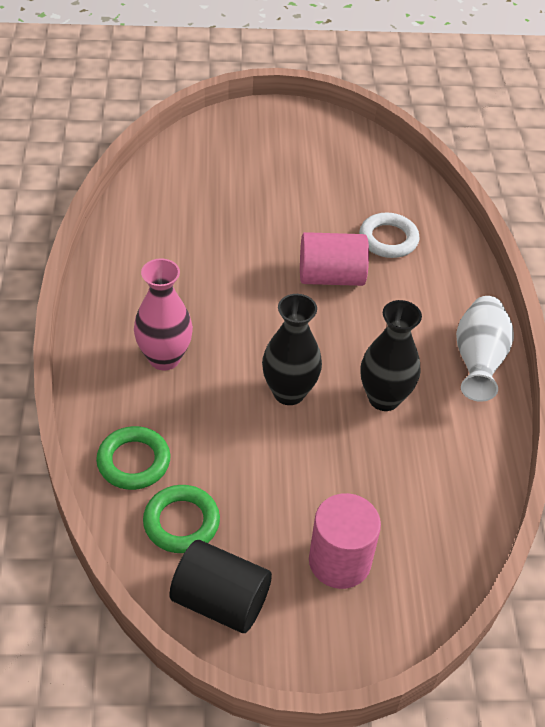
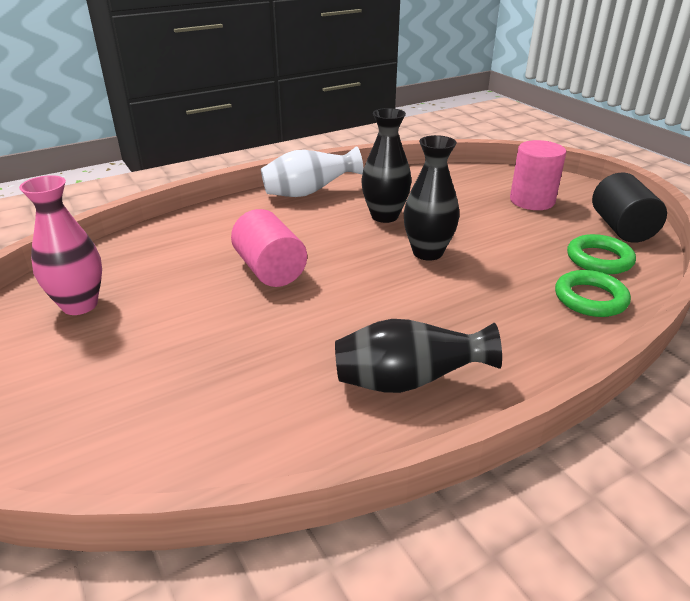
camera: 115 degrees left, 15 degrees down
(137, 291) = (407, 382): none -> black vase
(164, 358) = (471, 325): pink vase -> pink vase (80, 305)
(388, 239) = (191, 255): white ring -> none

